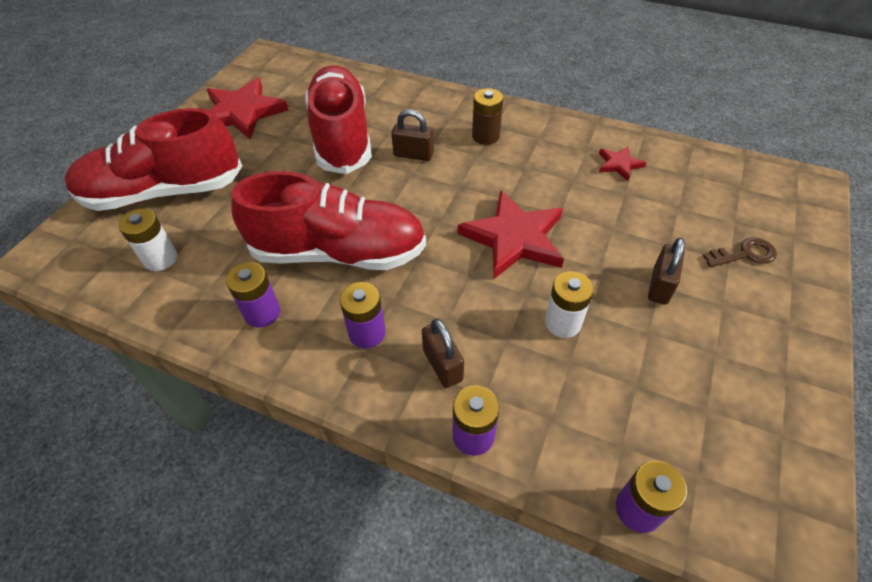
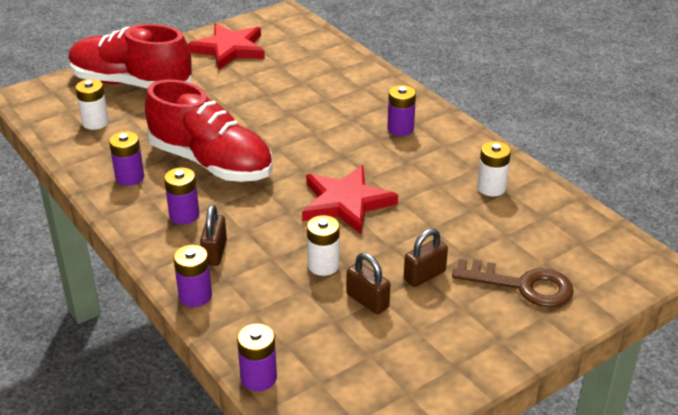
camera: 30 degrees right, 15 degrees down
(341, 136) = (286, 90): red shoe -> none
(413, 154) = (328, 121): brown padlock -> brown padlock (367, 301)
(485, 136) = (400, 129): brown battery -> purple battery
(619, 164) = (491, 188): red star -> white battery
(744, 254) = (522, 286): brown key -> brown key, size x1.66

